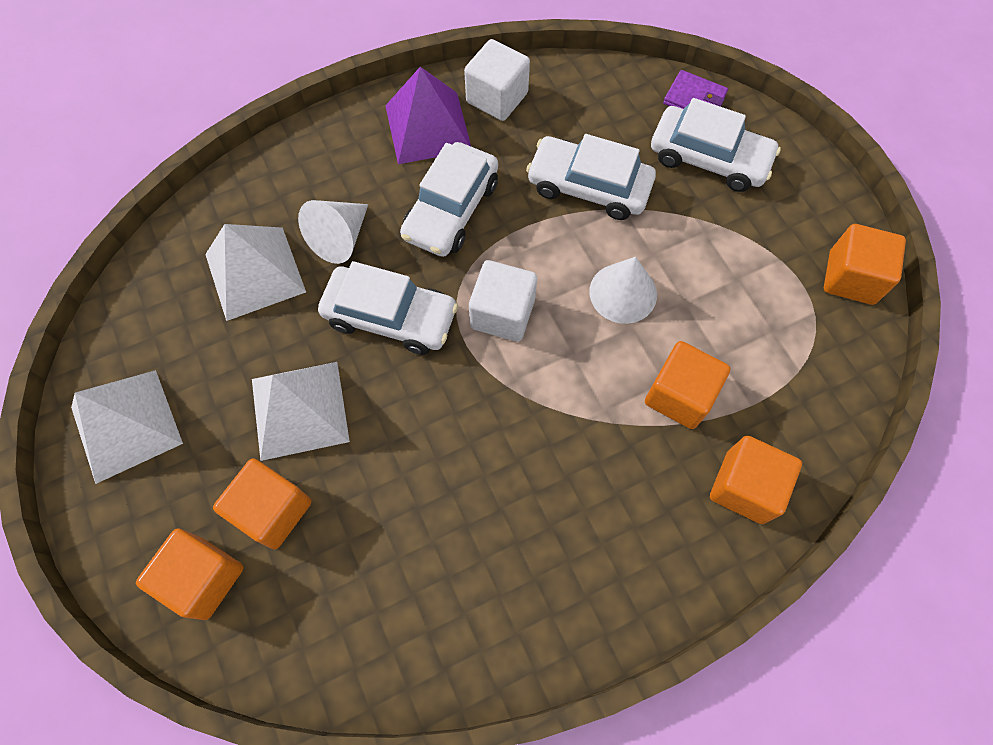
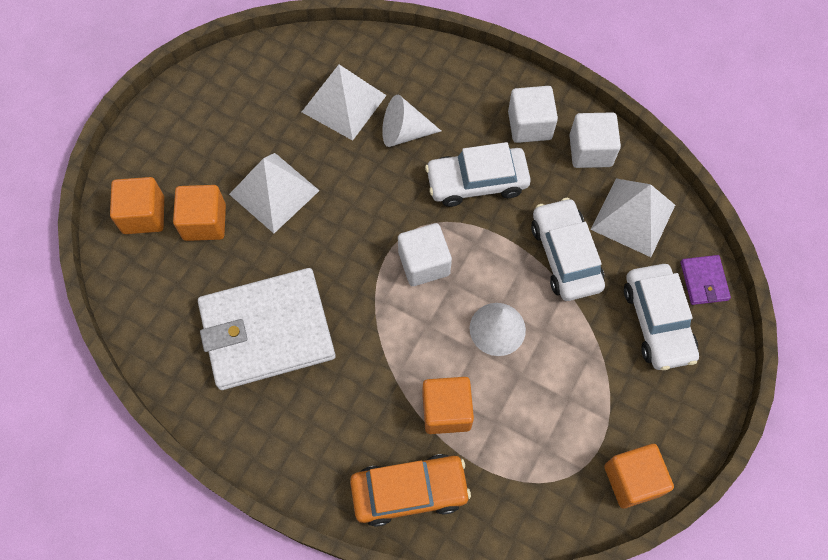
camera: 55 degrees right, 0 degrees up
(126, 425) = (201, 110): white pyramid -> white pyramid (633, 217)
(390, 317) = (372, 199): white car -> none
(428, 127) = (529, 125): purple pyramid -> white cube
(462, 522) = (267, 331): none -> white wallet
(744, 487) = (409, 491): orange cube -> orange car

